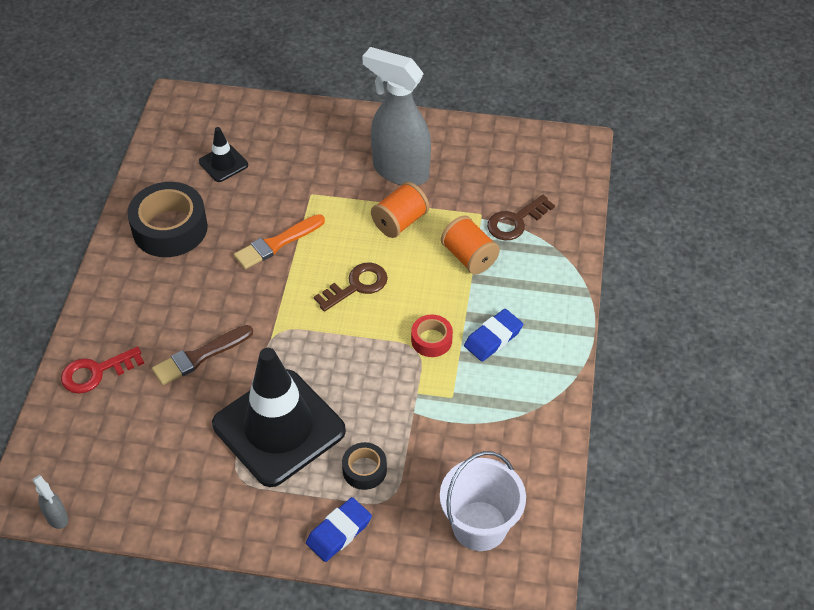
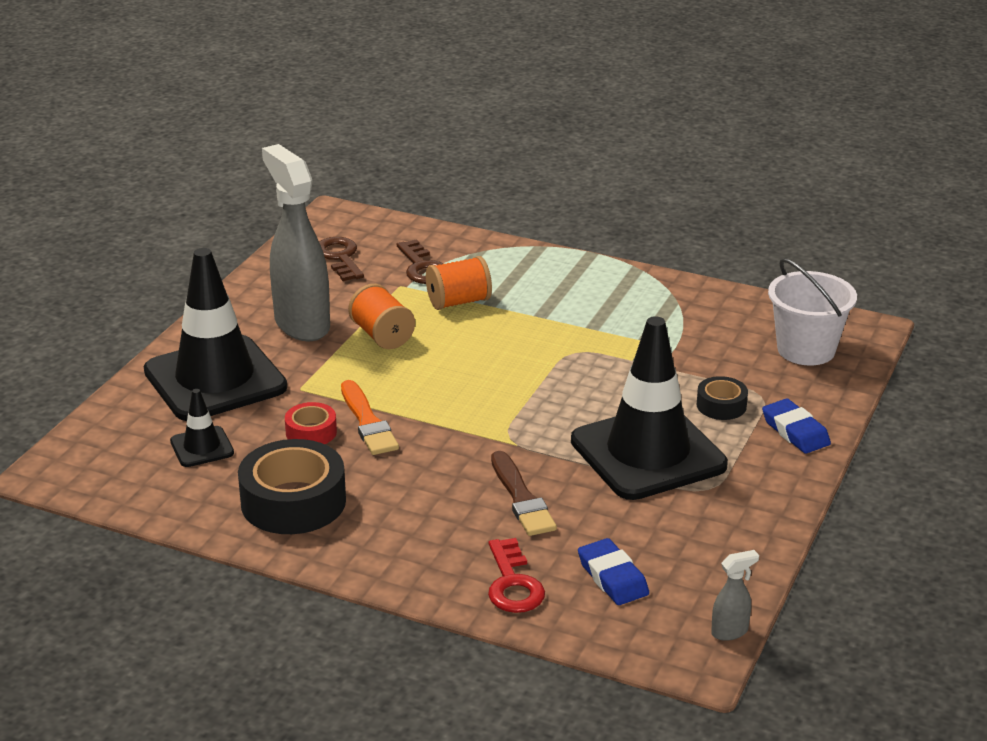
camera: 75 degrees left, 20 degrees down
(309, 145) = (215, 379): none -> black traffic cone
(357, 286) = (464, 376): brown key -> brown key (340, 257)
(400, 171) = (301, 324): grey spray bottle -> grey spray bottle turned 105 degrees clockwise
(431, 340) = (564, 341): red tape -> red tape (311, 432)
(493, 338) = (577, 306): blue eraser -> blue eraser (612, 577)

